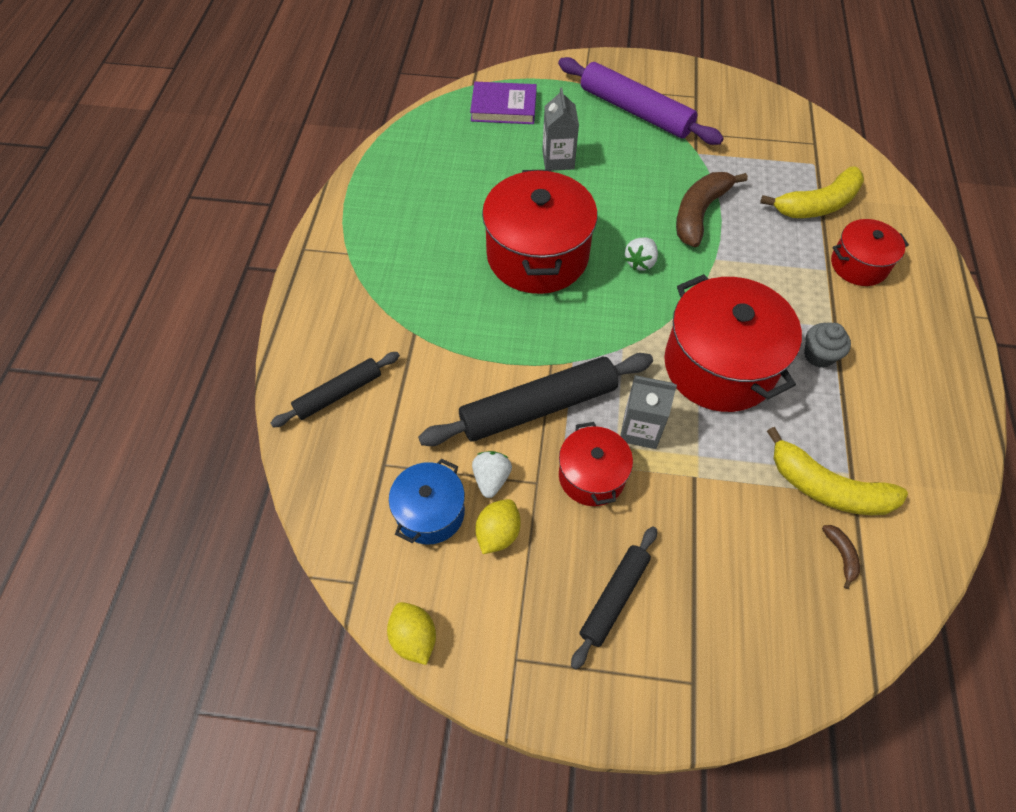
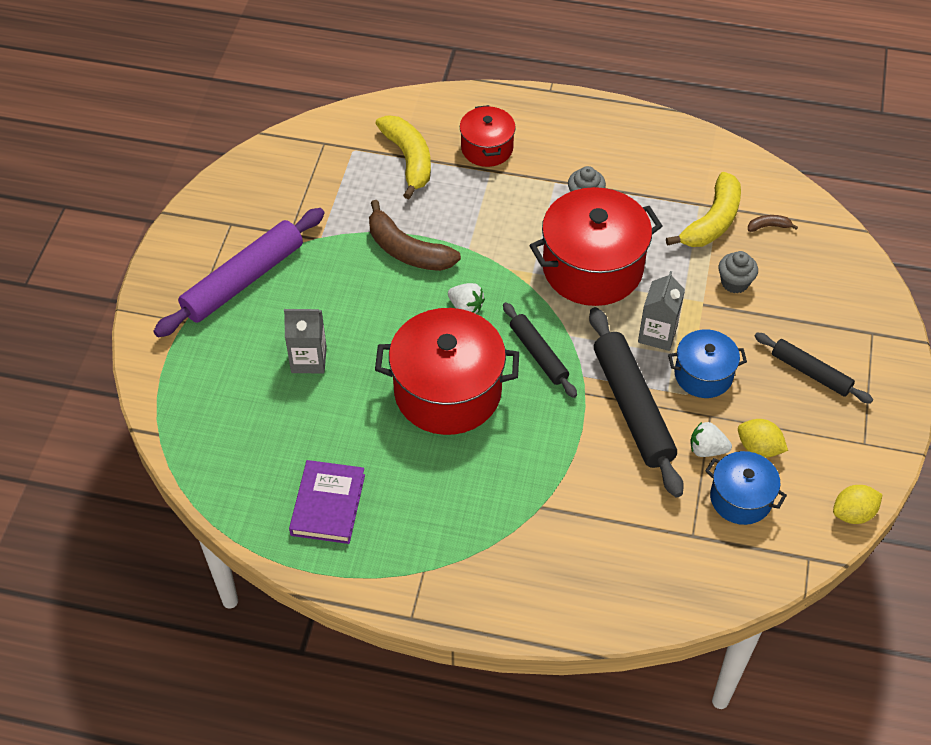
camera: 85 degrees left, 5 degrees down
(339, 393) = (612, 575): black rolling pin -> black rolling pin (538, 354)
(503, 107) = (208, 404): purple book -> purple book (328, 505)
(591, 476) = (703, 375): red pot -> blue pot
(736, 512) = (734, 283): none -> grey cupcake

